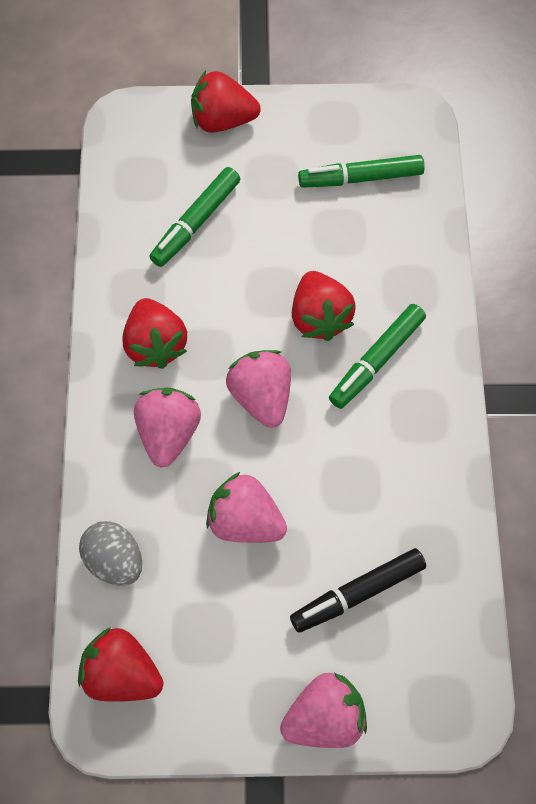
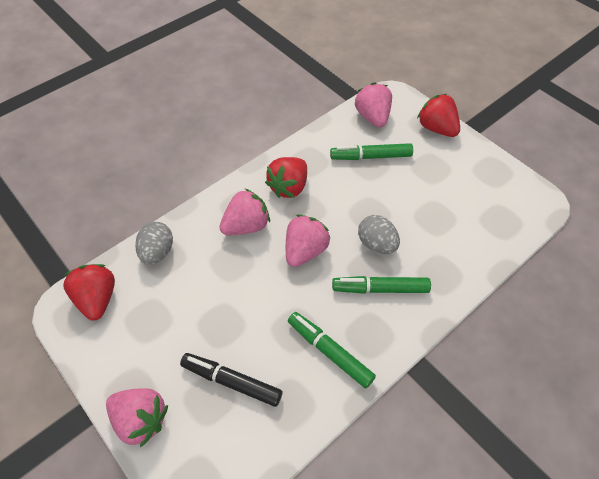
camera: 50 degrees right, 10 degrees down
(245, 521) = (227, 294): pink strawberry -> pink strawberry (372, 117)
(319, 318) = (376, 244): red strawberry -> grey egg
(360, 178) = (476, 205): green marker -> green marker (329, 352)

